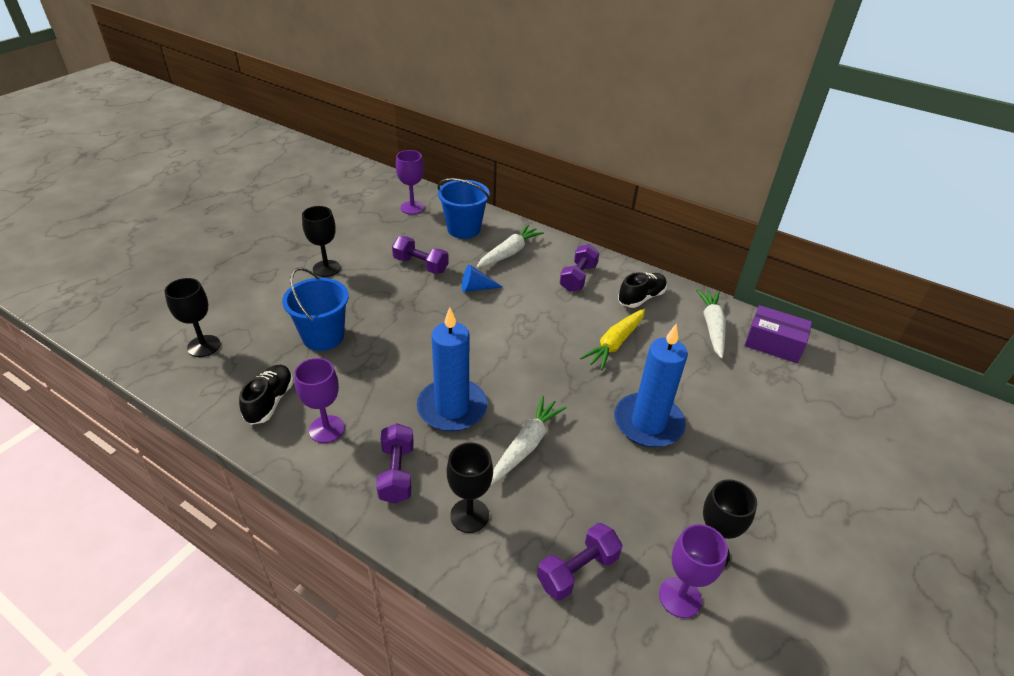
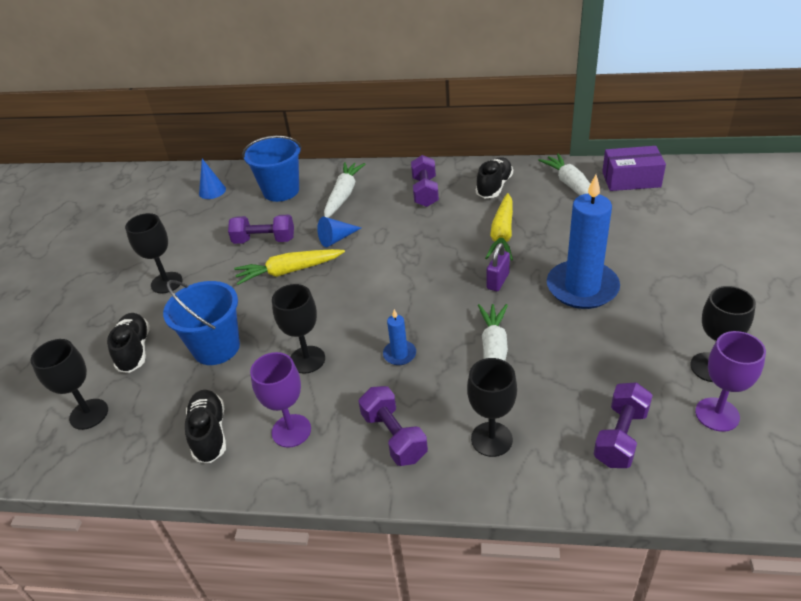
camera: 20 degrees left, 0 degrees up
(267, 312) = (134, 350): none -> black shoe
(380, 378) = (307, 359): none -> black goblet
(412, 208) = (212, 191): purple goblet -> blue cone
(420, 299) = (289, 271): none -> yellow carrot
(452, 408) = (399, 354): blue candle -> blue candle, size x0.44
(579, 383) = (498, 281): none -> purple padlock

